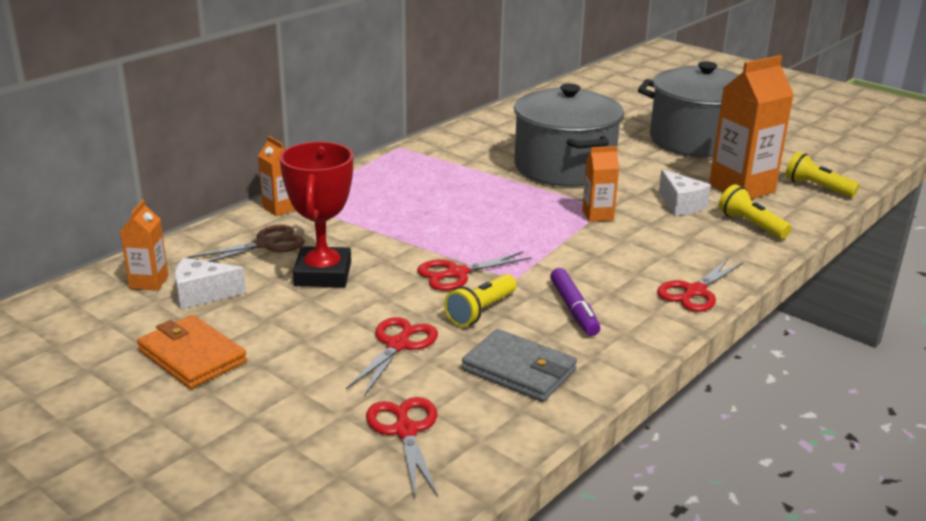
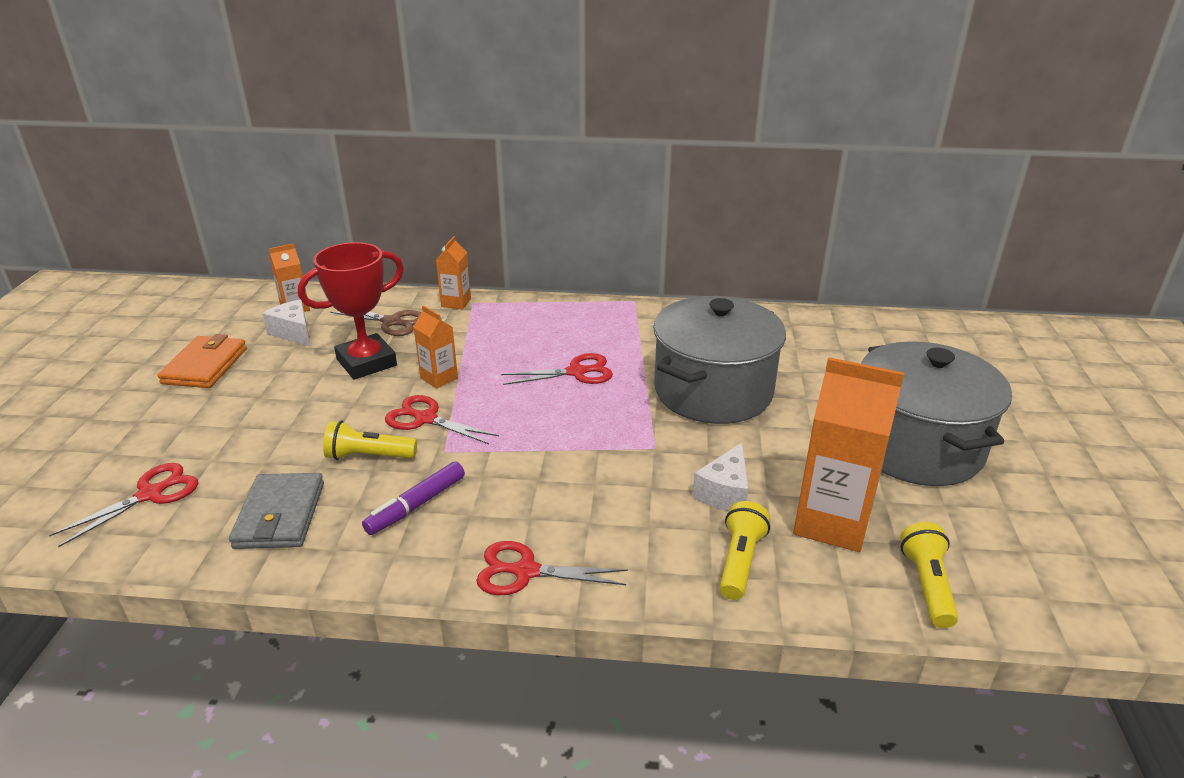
camera: 55 degrees right, 5 degrees up
(398, 345) = (280, 439): red scissors -> red scissors (576, 372)
(597, 215) = (629, 449): orange carton -> orange carton (439, 378)

